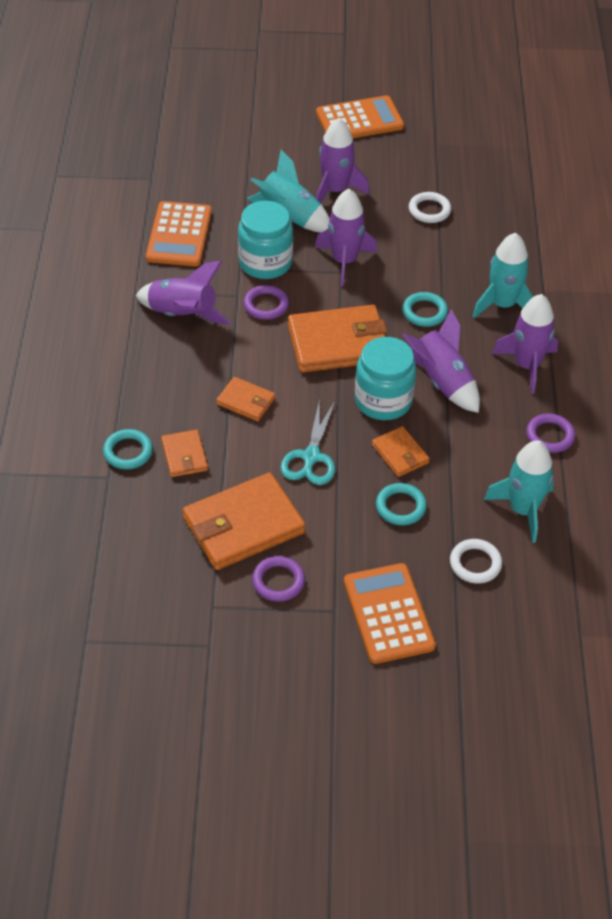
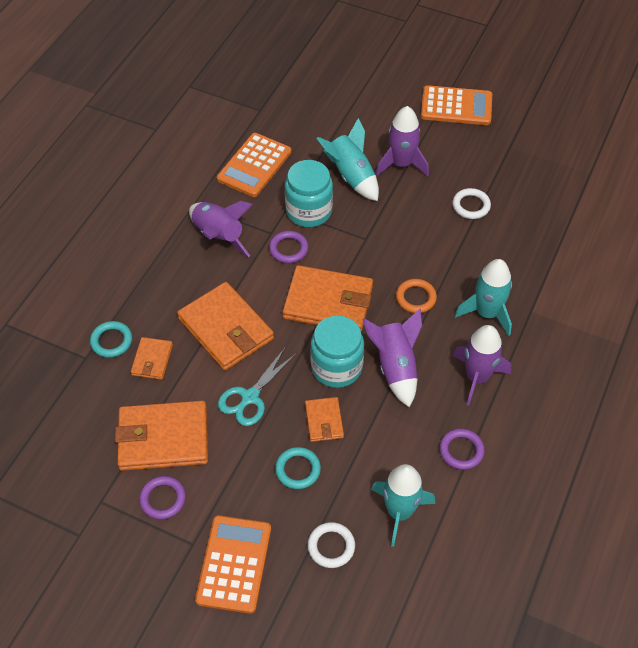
camera: 25 degrees right, 5 degrees up
(246, 401) = (226, 329): orange wallet -> orange wallet, size x1.95
(344, 261) = (374, 230): purple rocket -> none
(424, 312) = (415, 298): turquoise ring -> orange ring

